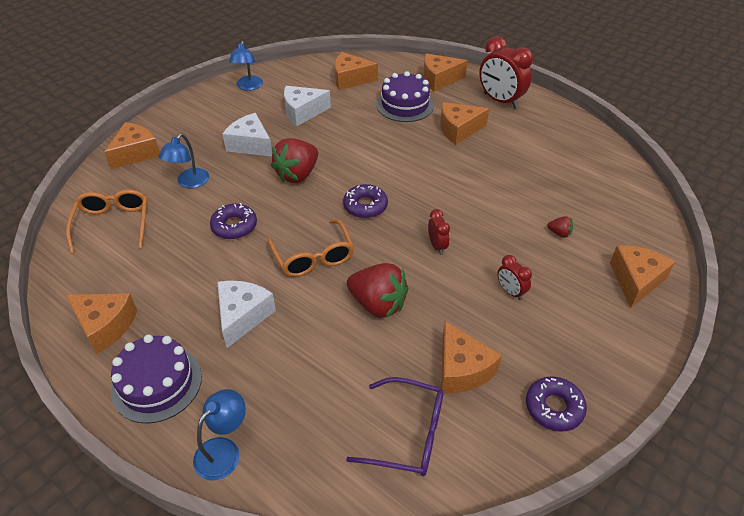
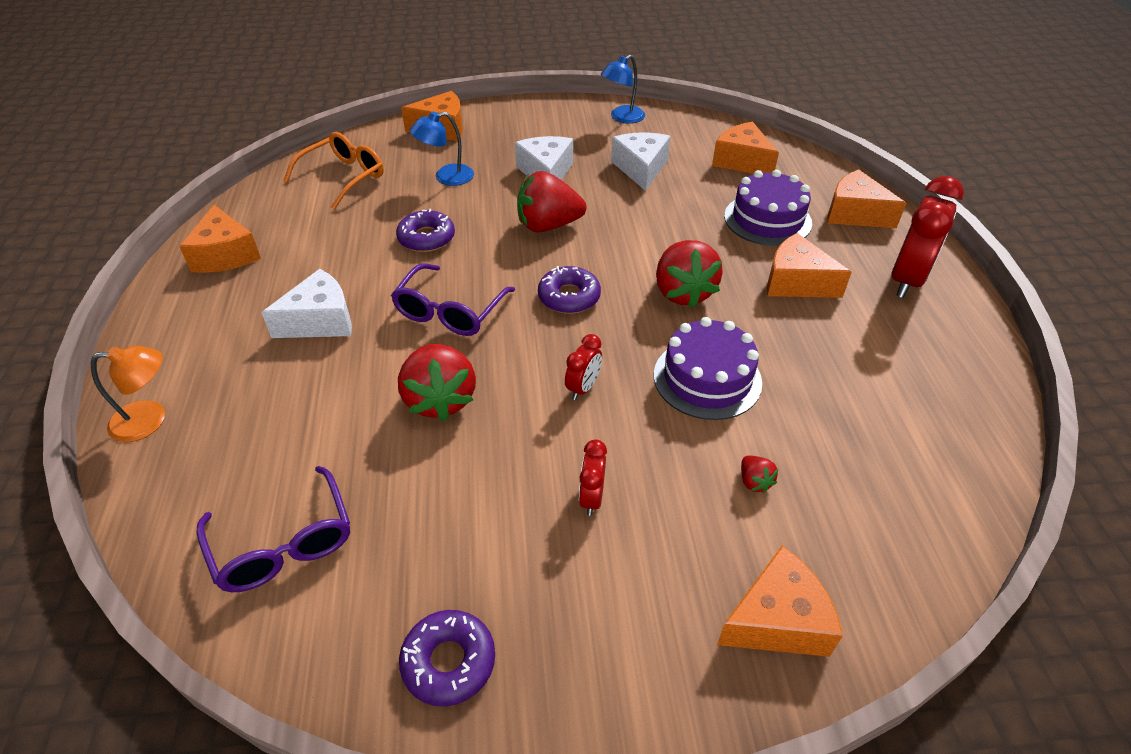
camera: 45 degrees right, 0 degrees up
(157, 383) = (190, 326): purple cake -> purple cake (707, 378)
(224, 450) = (150, 420): blue lamp -> orange lamp
(302, 112) = (640, 169): white cheese -> white cheese turned 60 degrees clockwise
(313, 257) = (449, 312): orange glasses -> purple glasses
(416, 167) = (683, 292): none -> red strawberry
(462, 369) = (420, 530): orange cheese -> none
(500, 101) = (906, 280): red clock -> red clock turned 150 degrees counterclockwise

